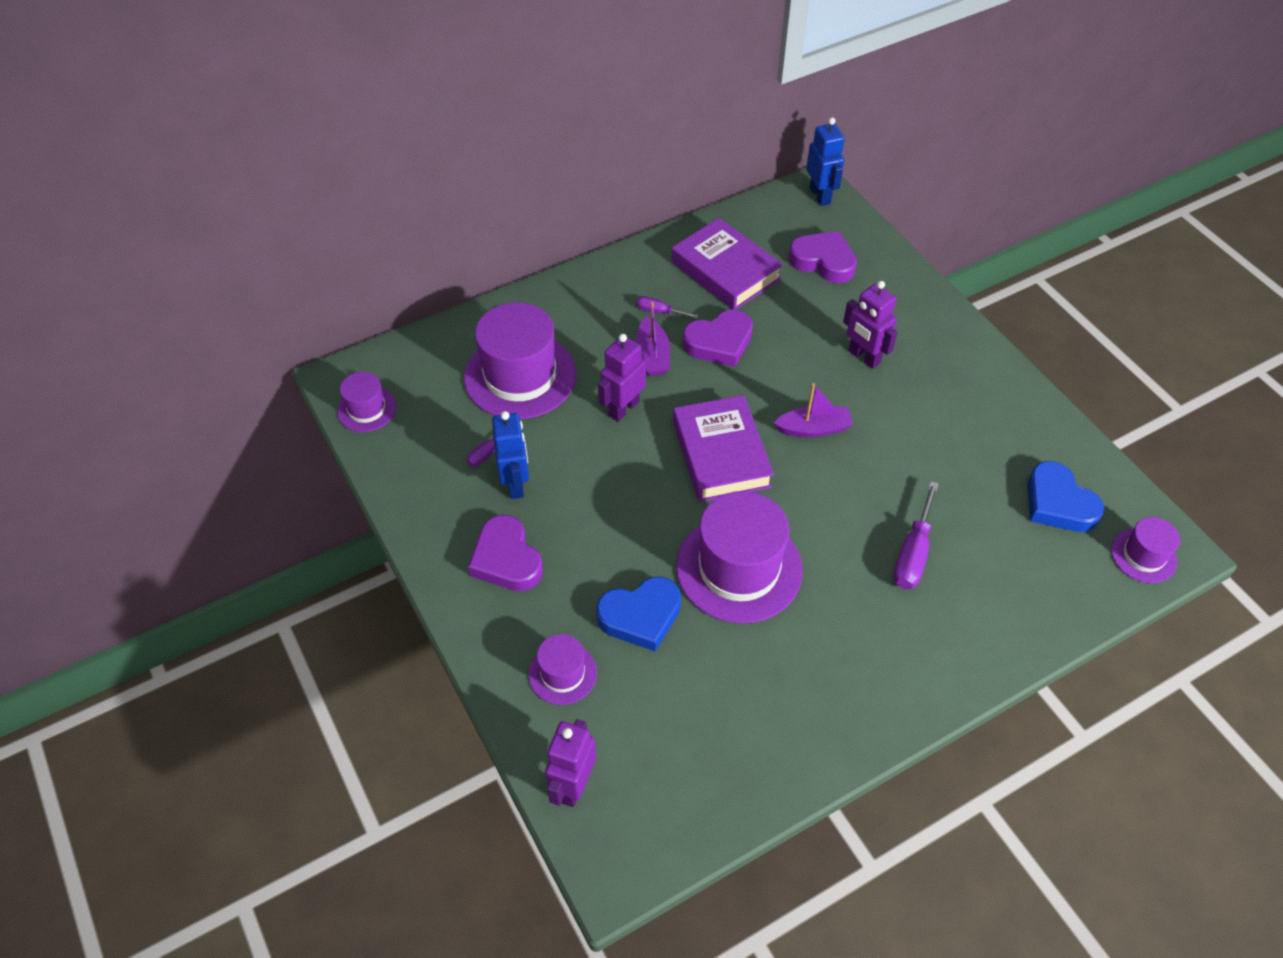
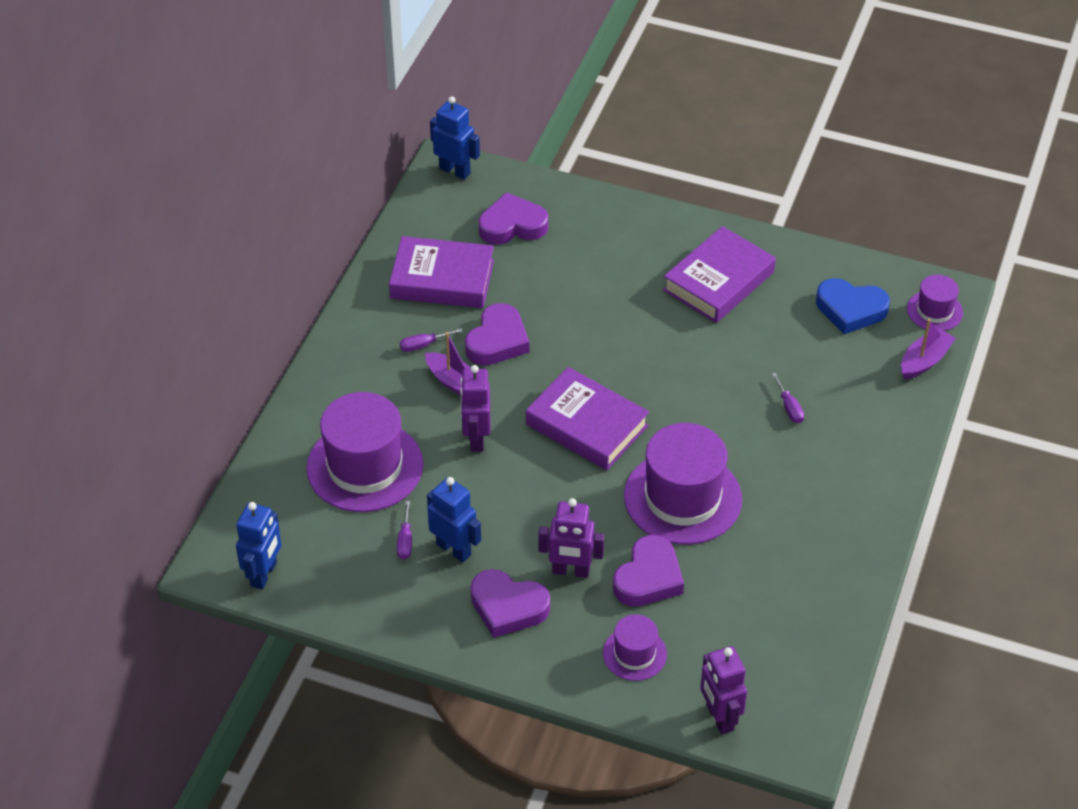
camera: 40 degrees left, 5 degrees down
(366, 409) = (264, 574): purple hat -> blue robot
(640, 616) = (648, 577): blue heart -> purple heart
(813, 428) = (635, 362): purple boat -> purple boat (924, 361)
(863, 357) = (618, 285): purple robot -> purple robot (570, 571)
(913, 553) = (789, 407): purple screwdriver -> purple screwdriver, size x0.56
(956, 405) = (718, 281): none -> purple book

